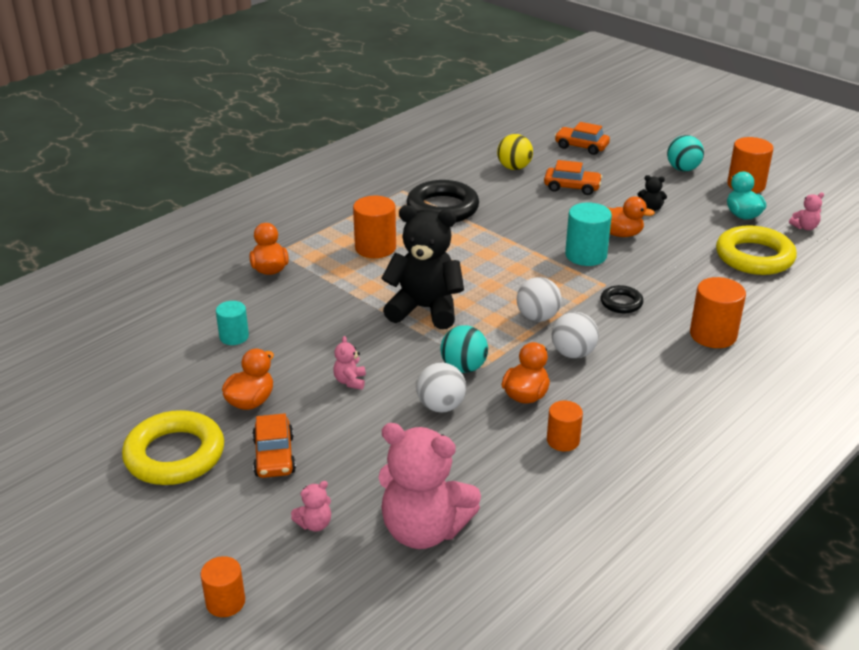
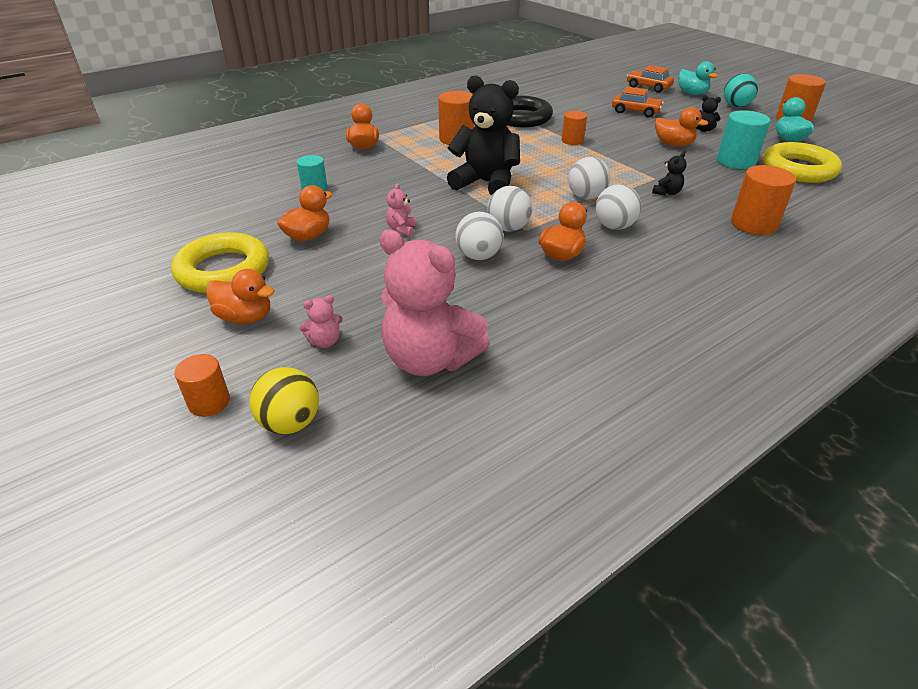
camera: 10 degrees right, 5 degrees up
(222, 508) = (245, 317): none -> orange duck
(274, 456) = (311, 280): orange car -> none
(463, 367) = (508, 228): turquoise ball -> white ball
(514, 168) = (588, 96): yellow ball -> yellow ball (290, 423)
(563, 440) = (590, 296): orange cylinder -> orange cylinder (572, 140)
(586, 255) = (639, 157): turquoise cylinder -> turquoise cylinder (736, 161)
(621, 303) = (667, 193): black ring -> black teddy bear
(632, 153) = (692, 93): none -> turquoise duck
(805, 227) = (848, 152): pink teddy bear -> none

